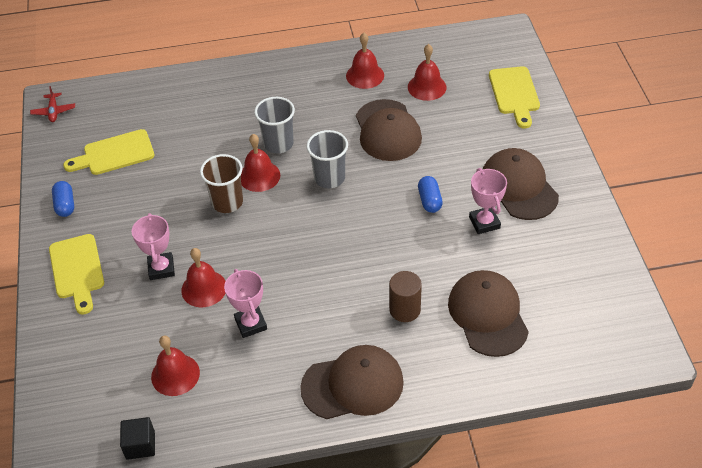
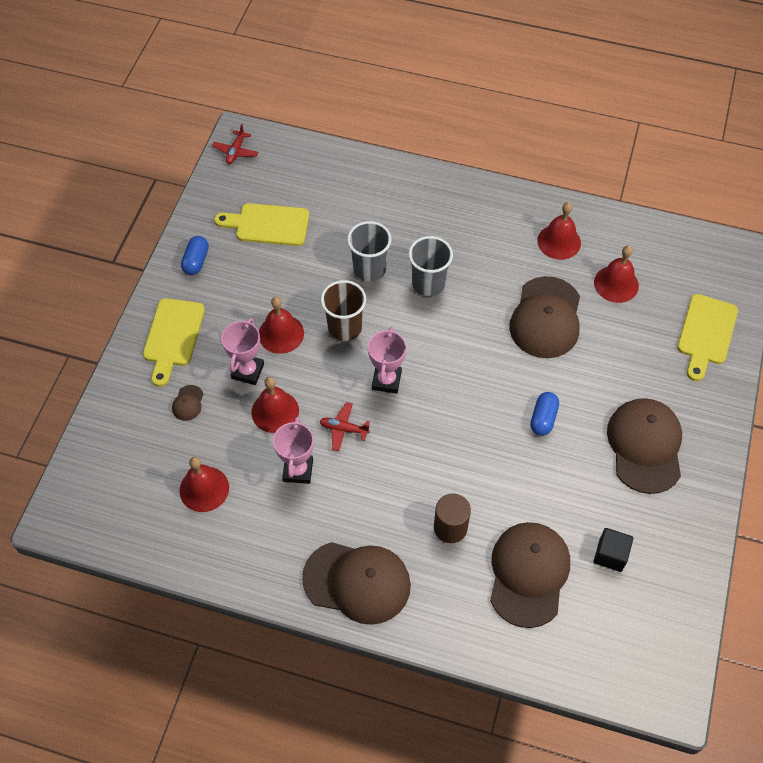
camera: 25 degrees right, 10 degrees up
(121, 315) = (188, 403): none -> brown cap
(140, 445) = (139, 544): black cube -> black cube (610, 555)
(259, 176) = (390, 312): red bell -> red bell (281, 334)
(271, 276) = (343, 429): none -> red plane
(329, 178) = (457, 346): grey cup -> grey cup (369, 269)
(484, 223) = (585, 470): pink trophy -> pink trophy (386, 380)

